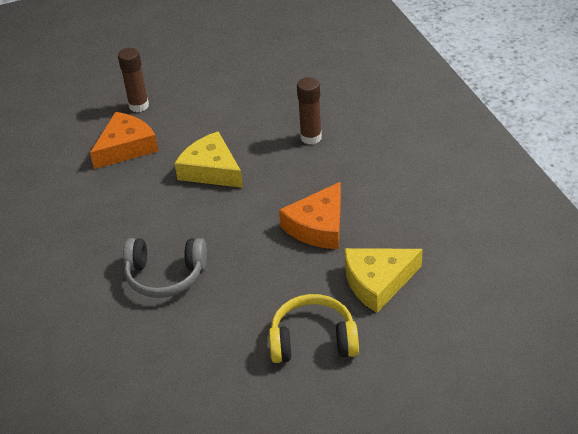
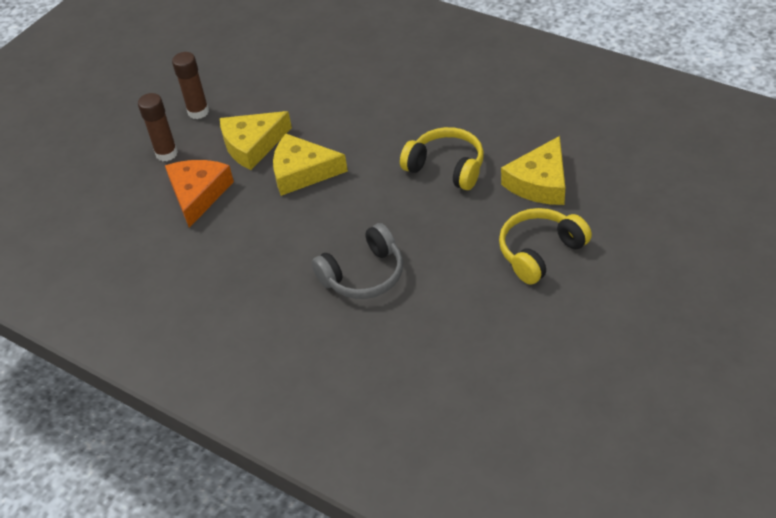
camera: 35 degrees left, 5 degrees up
(200, 130) = (252, 145): none -> yellow cheese
(311, 137) = (360, 102): brown glue stick -> brown glue stick (198, 112)
(318, 226) = (446, 167): orange cheese -> yellow headphones

